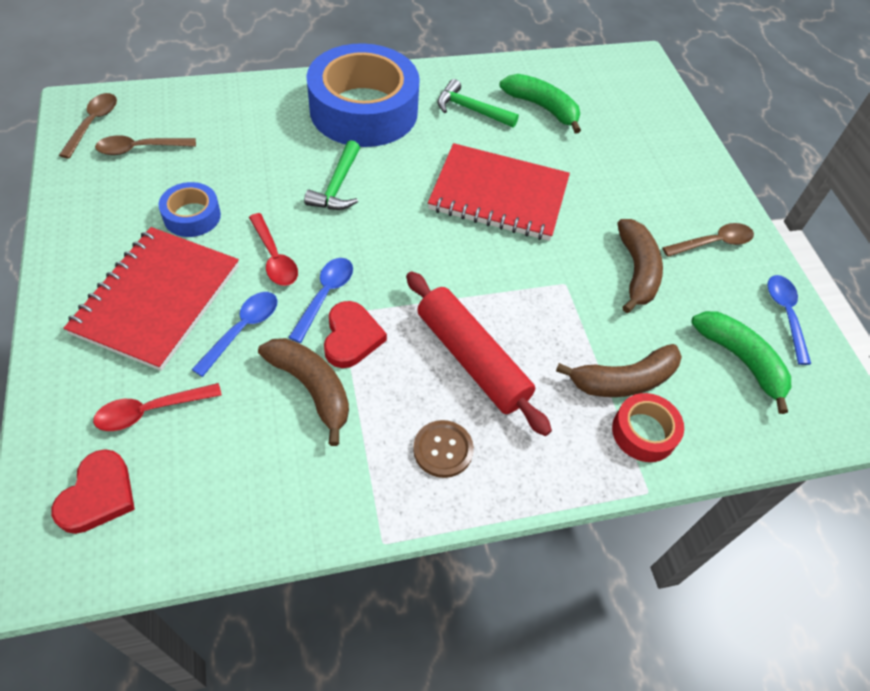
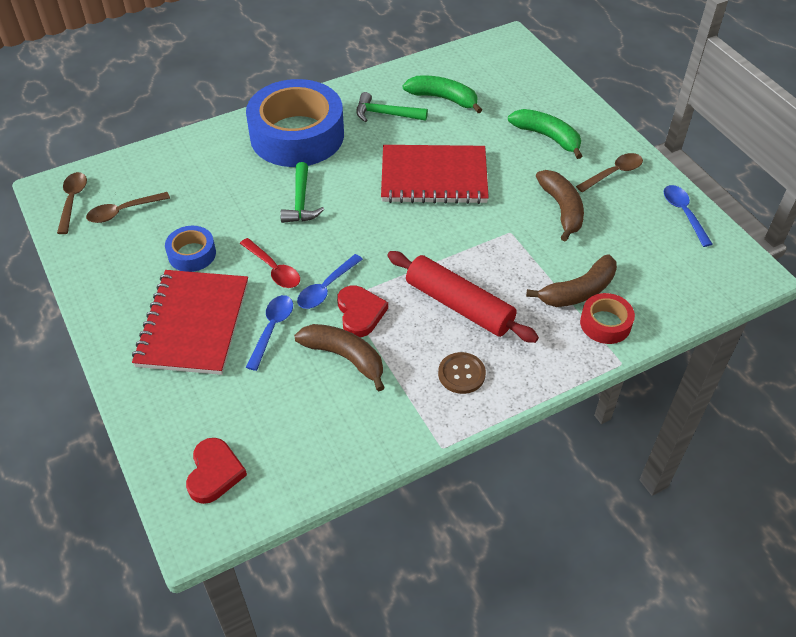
camera: 10 degrees left, 5 degrees down
(151, 410) = (227, 405): red spoon -> none
(325, 296) = (326, 288): blue spoon -> blue spoon turned 150 degrees counterclockwise
(741, 360) = (660, 255): green banana -> green banana (547, 137)

